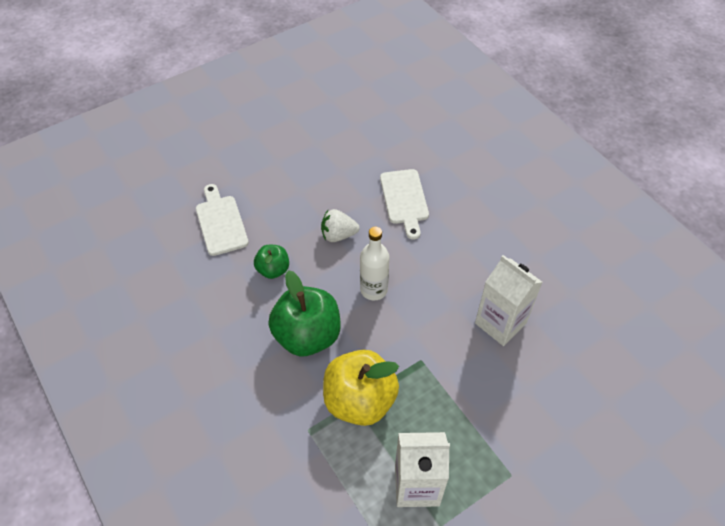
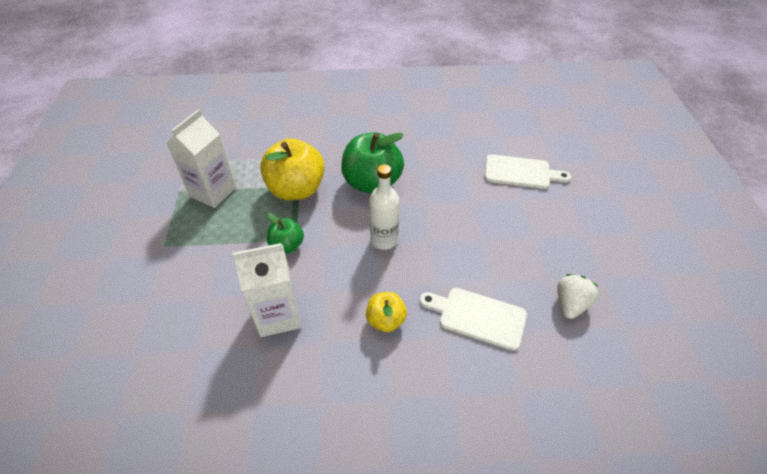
camera: 120 degrees right, 5 degrees down
(273, 269) = (449, 186): green apple -> green apple (287, 245)
(338, 235) = (461, 242): white strawberry -> white strawberry (570, 304)
(449, 251) = (386, 320): none -> yellow apple

